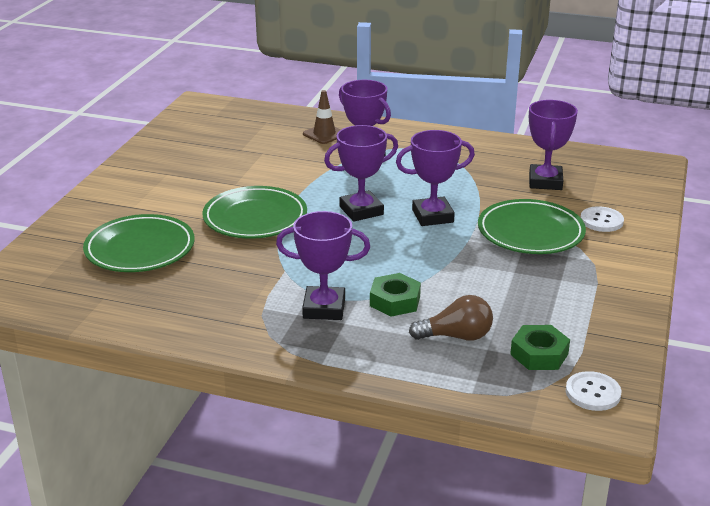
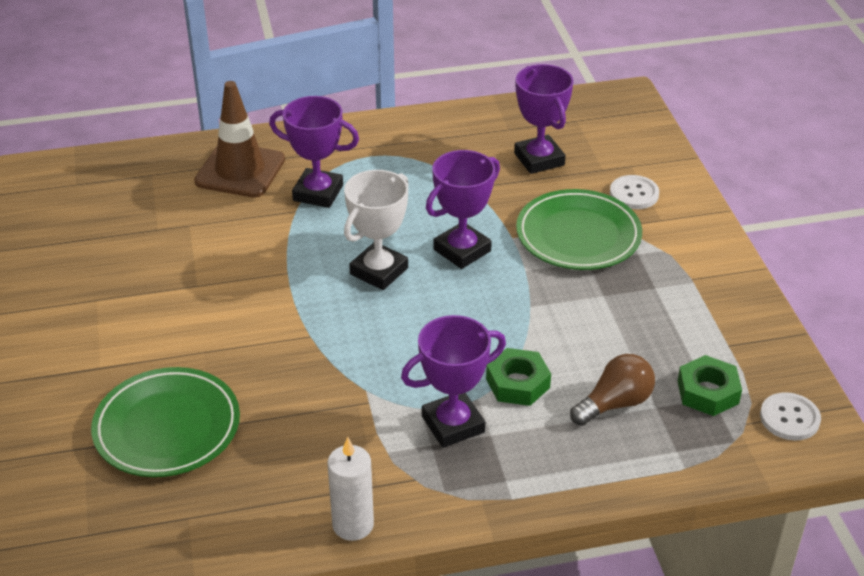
camera: 30 degrees left, 10 degrees up
(199, 338) = (353, 525): none -> white candle
(255, 218) = (266, 327): green plate -> none
(324, 134) = (240, 171): brown traffic cone -> brown traffic cone, size x1.68
(361, 211) = (379, 271): purple trophy -> white trophy

